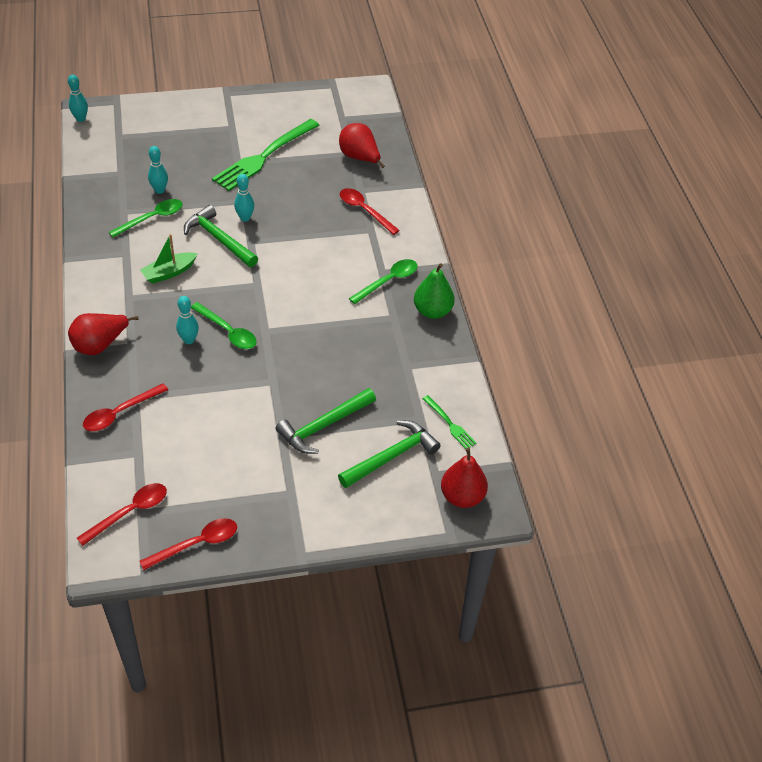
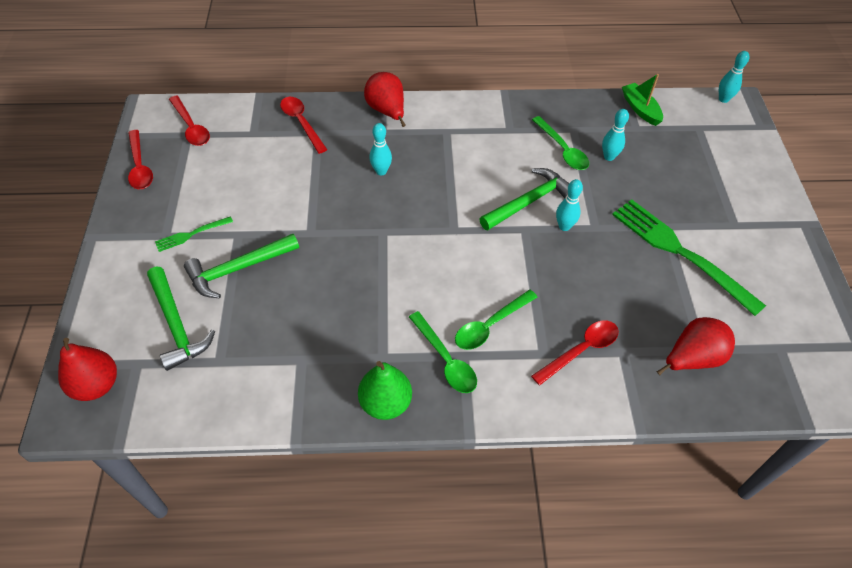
camera: 100 degrees right, 5 degrees up
(169, 273) = (479, 160): green boat -> green boat (640, 109)
(228, 331) = (387, 201): green spoon -> green spoon (490, 325)
(323, 426) = (238, 269): green hammer -> green hammer turned 90 degrees counterclockwise
(450, 424) = (200, 391): green fork -> green fork (191, 234)

